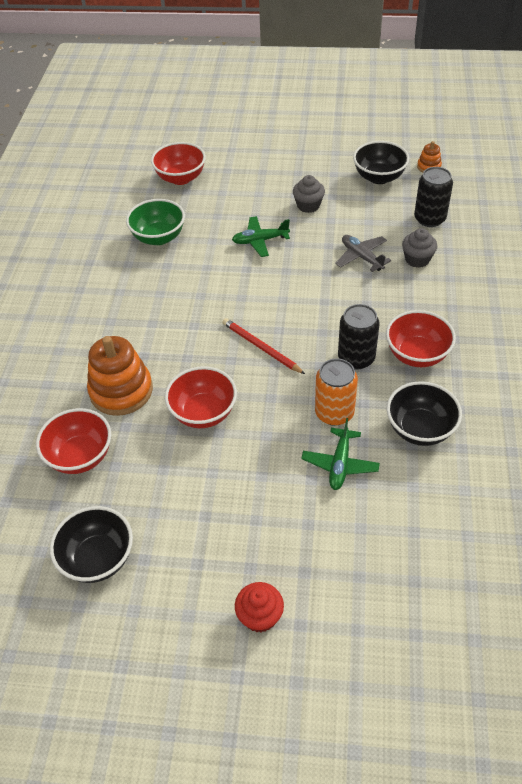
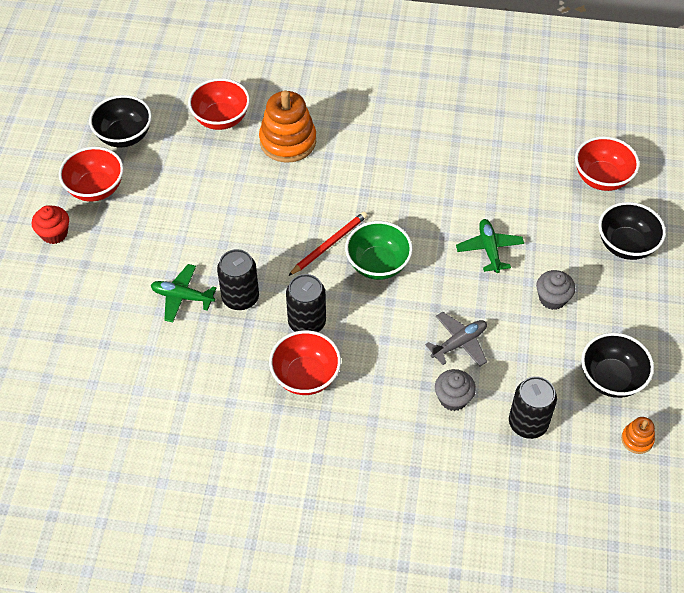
camera: 90 degrees right, 5 degrees up
(159, 237) = (496, 161): green bowl -> green bowl (378, 264)
(203, 413) = (254, 199): red bowl -> red bowl (96, 188)
(334, 413) = (240, 297): orange can -> black can
(420, 429) = (211, 365): black bowl -> black bowl (626, 245)

